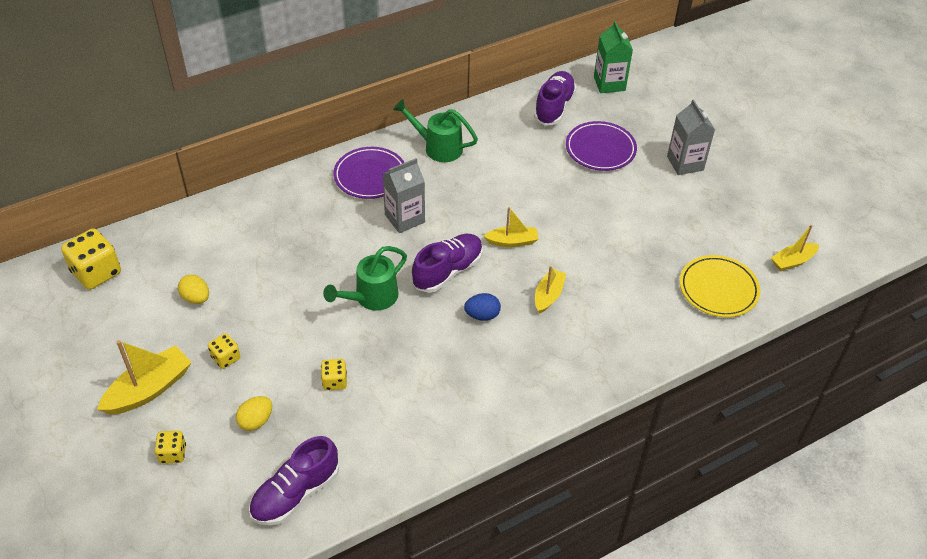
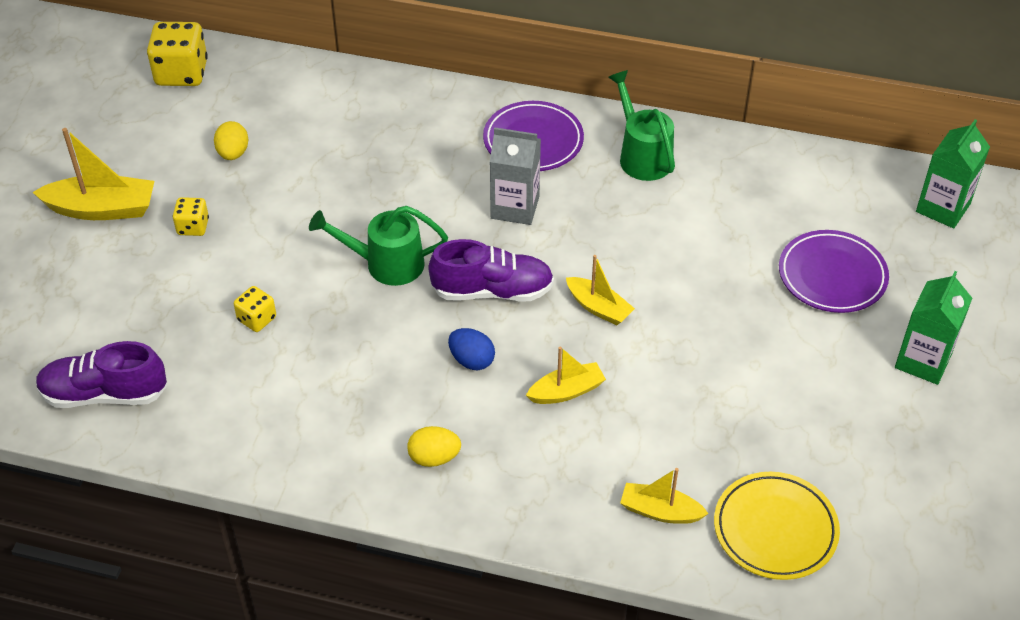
camera: 45 degrees right, 0 degrees up
(173, 453) = (55, 280): yellow dice -> none
(256, 421) = (150, 303): yellow egg -> yellow egg (434, 457)
(554, 107) = (835, 193): purple shoe -> none
(685, 163) = (923, 361): grey carton -> green carton
(792, 261) = (917, 569): yellow boat -> yellow boat (660, 511)

